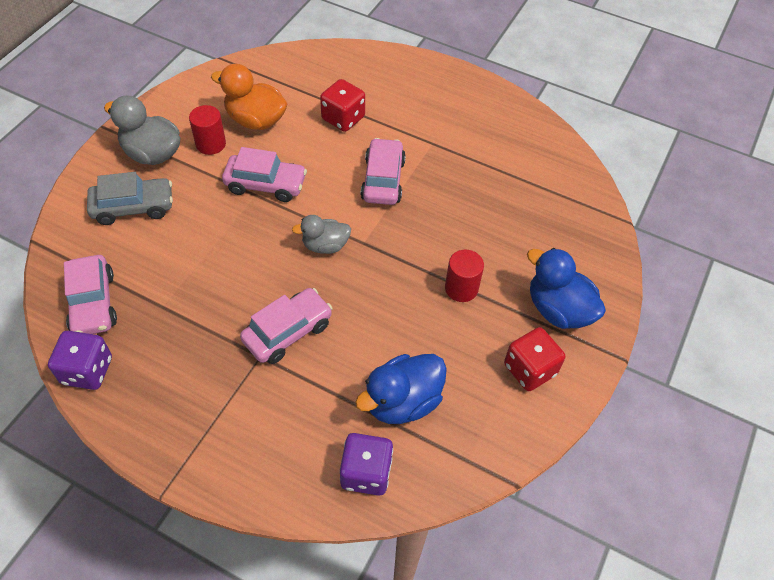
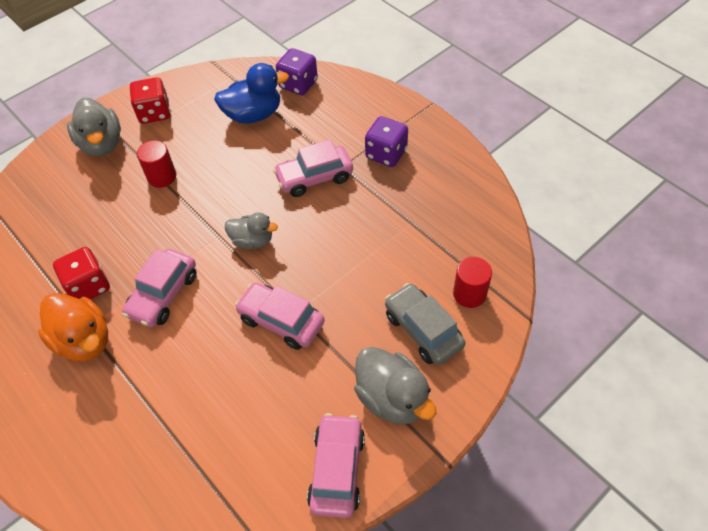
camera: 155 degrees left, 0 degrees up
(87, 371) = (478, 187): purple dice -> purple dice (386, 154)
(93, 303) = (471, 240): pink car -> pink car (337, 469)
(133, 207) = (423, 330): grey car -> grey car turned 45 degrees clockwise
(211, 144) = (322, 393): red cylinder -> red cylinder (469, 294)
(255, 120) = (260, 416): orange duck -> orange duck (84, 340)
(343, 118) = (159, 389): red dice -> red dice (88, 286)
(558, 310) = (102, 144): blue duck -> grey duck

